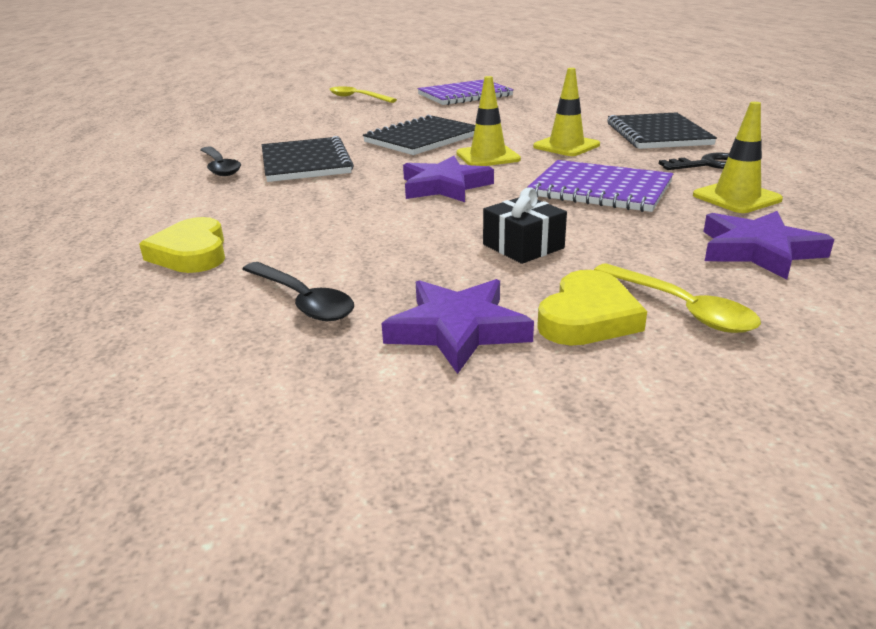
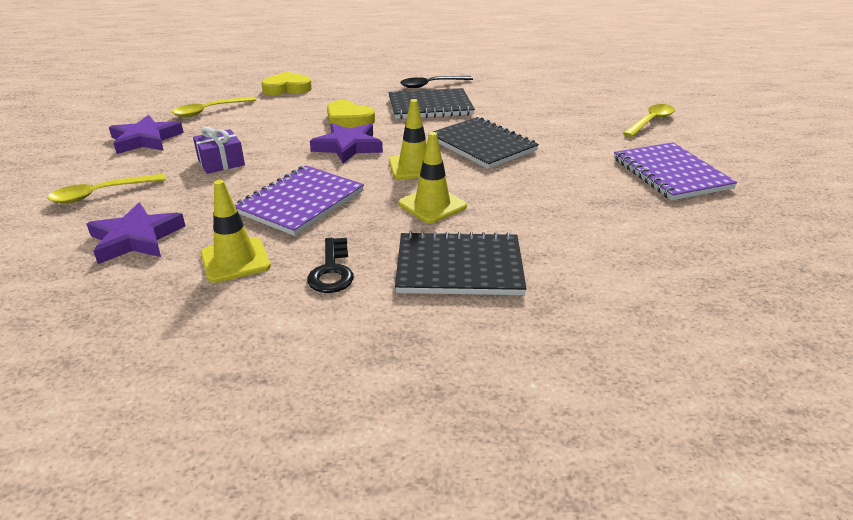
camera: 95 degrees right, 5 degrees up
(302, 301) = (209, 111): black spoon -> yellow spoon
(523, 246) = (221, 162): black gift -> purple gift
(588, 317) = (122, 168): yellow heart -> yellow heart (348, 119)

